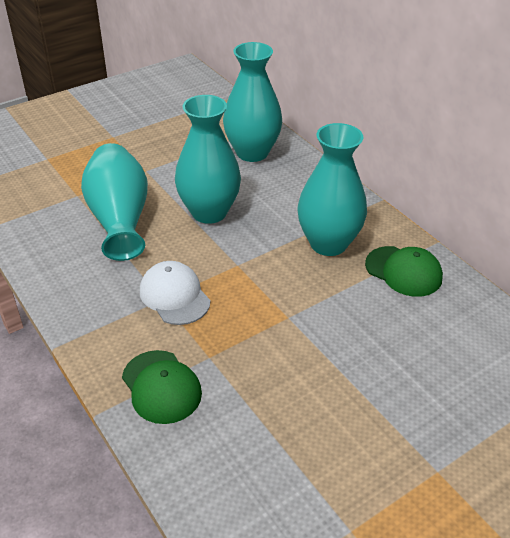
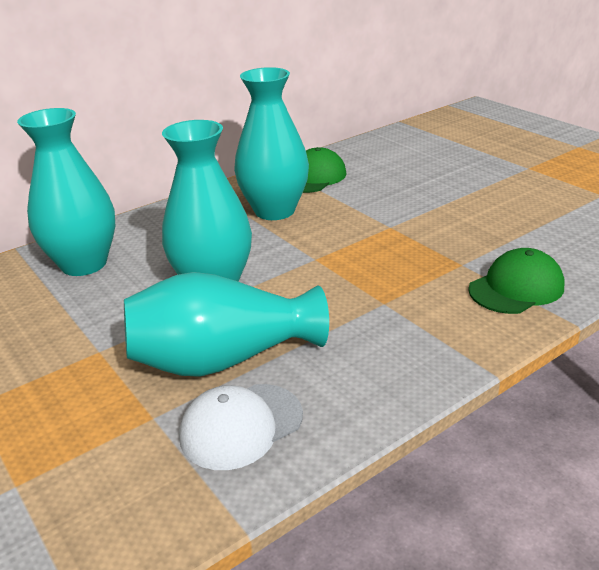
camera: 90 degrees left, 10 degrees down
(174, 296) = (376, 294): white cap -> white cap (241, 426)

